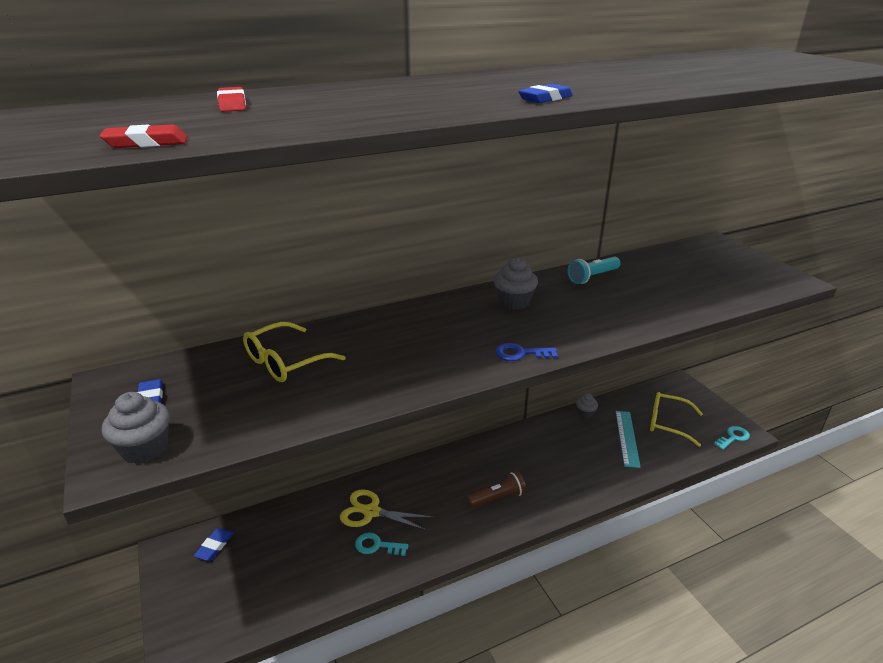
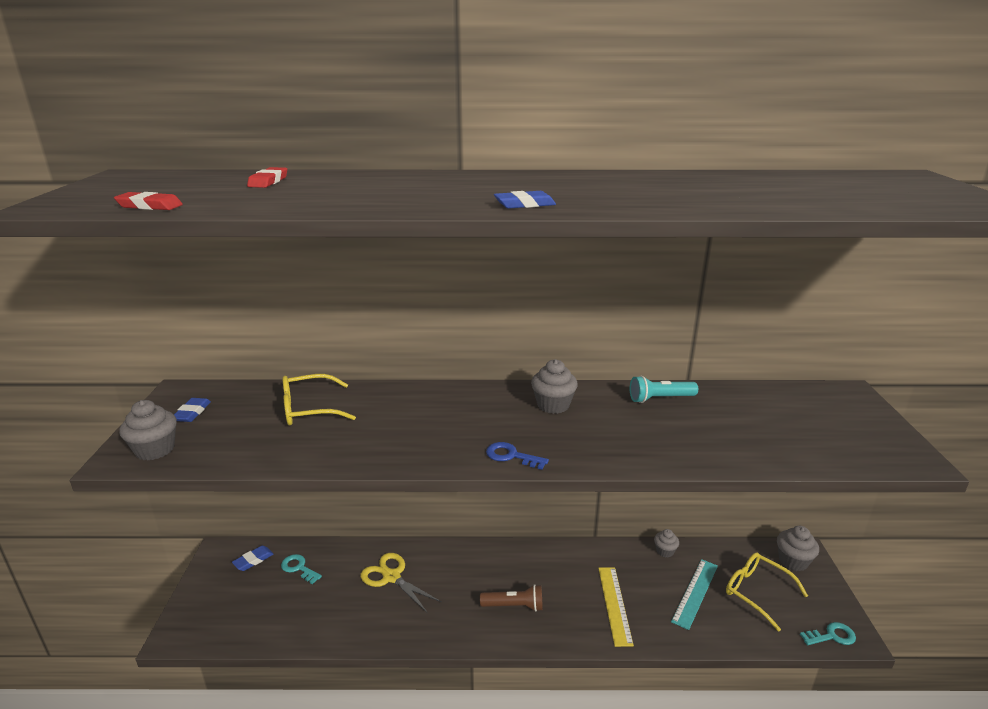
camera: 25 degrees right, 5 degrees down
(377, 546) = (376, 609): turquoise key -> turquoise key (299, 568)
(575, 468) = (614, 604): none -> yellow ruler
(677, 392) = (793, 561): none -> grey cupcake

